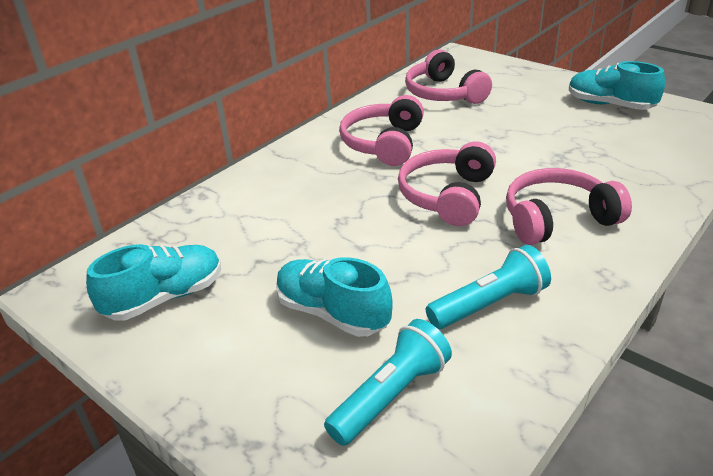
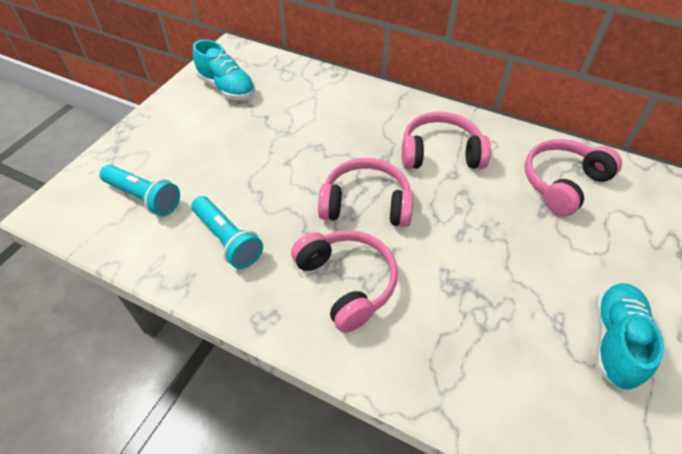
camera: 75 degrees right, 15 degrees up
(332, 313) = (216, 160): turquoise shoe -> none

